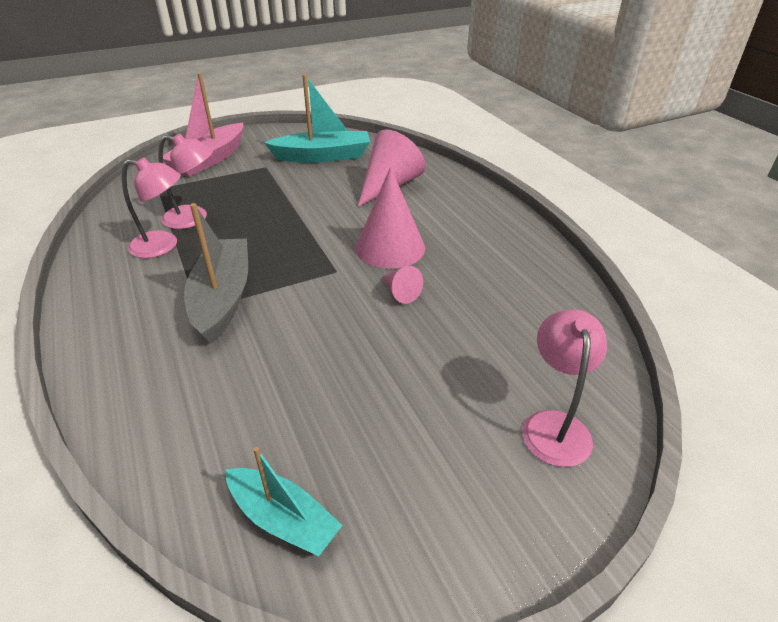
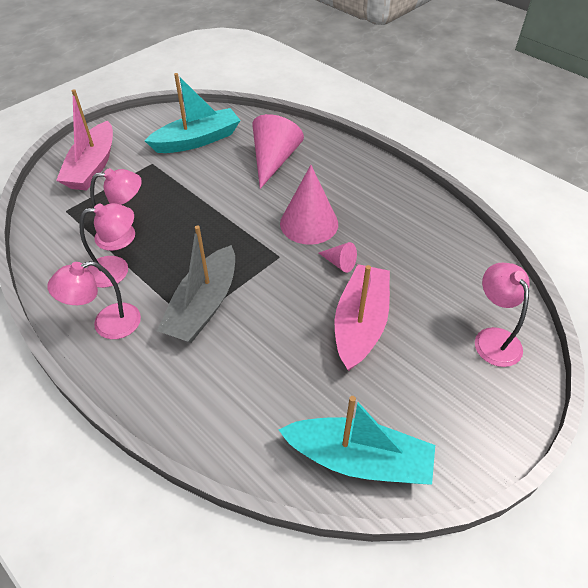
camera: 20 degrees left, 10 degrees up
(115, 291) = (107, 324): none -> pink lamp
(222, 298) = (203, 306): grey boat -> grey boat turned 135 degrees counterclockwise
(283, 519) = (359, 459): turquoise boat -> turquoise boat, size x1.59
(385, 361) = (360, 324): none -> pink boat

